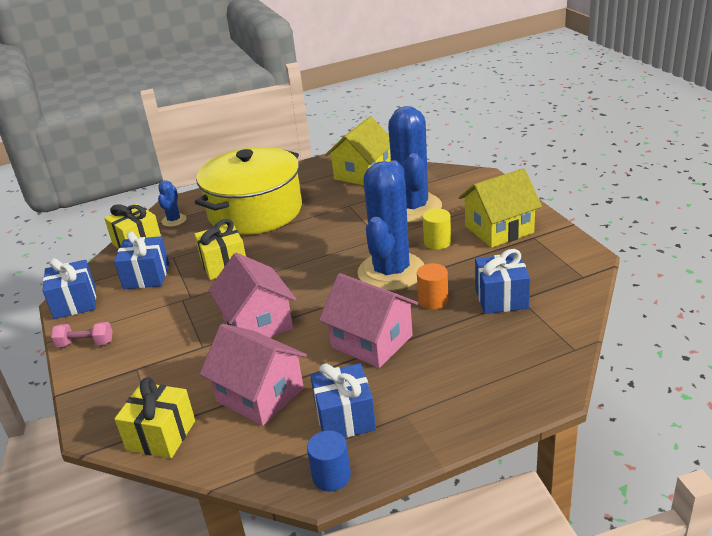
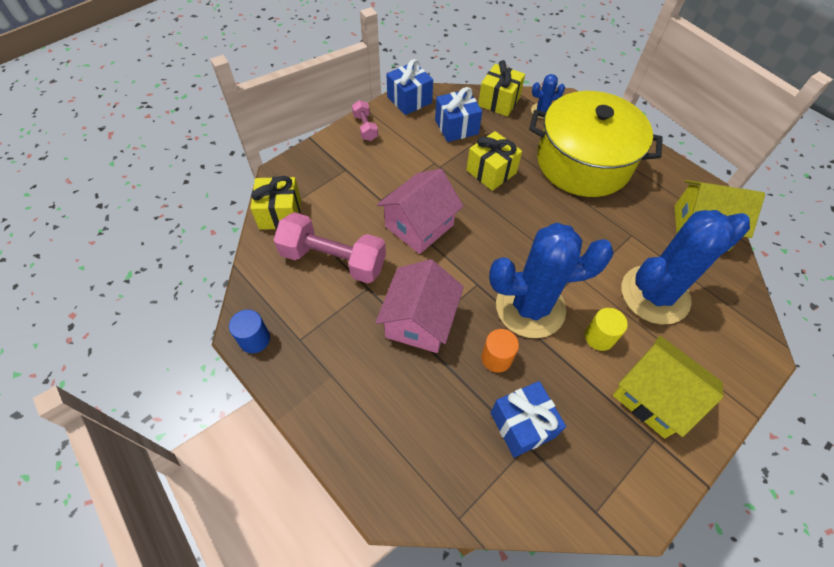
camera: 65 degrees right, 25 degrees up
(260, 395) = (333, 260): pink house -> pink dumbbell
(345, 418) = (319, 329): blue gift -> none

